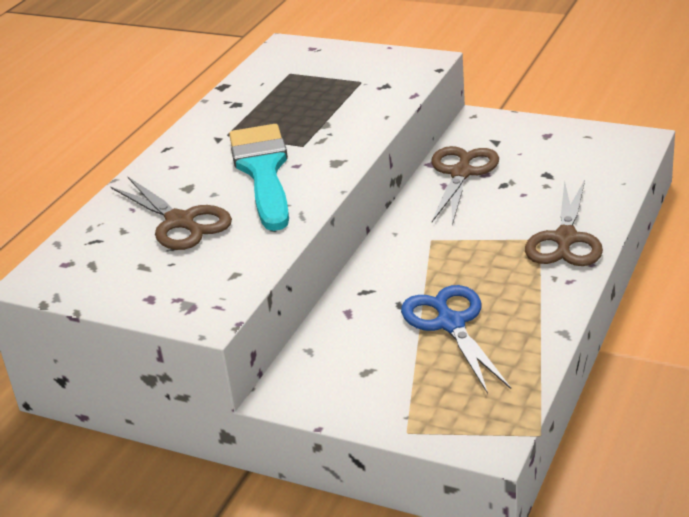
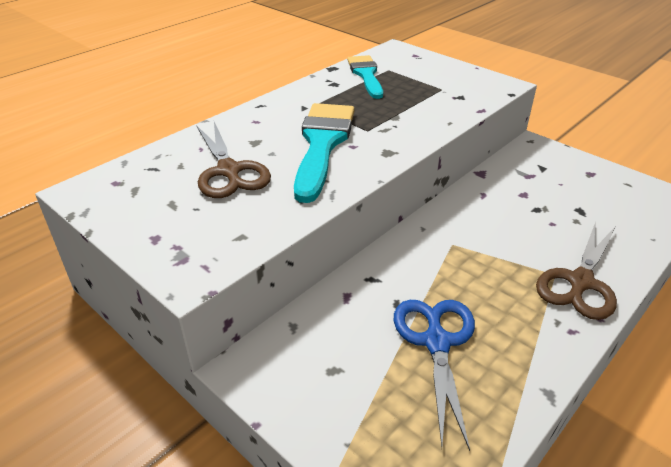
camera: 15 degrees right, 5 degrees up
(267, 85) = (366, 75): none -> turquoise brush
(461, 173) = (502, 188): brown scissors -> none

